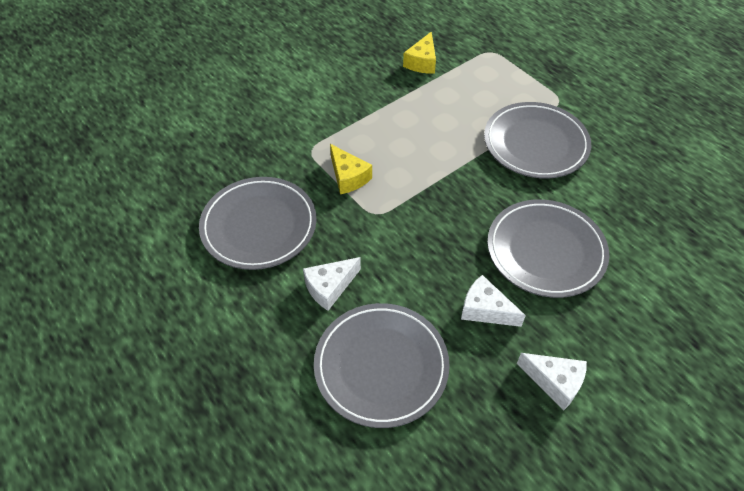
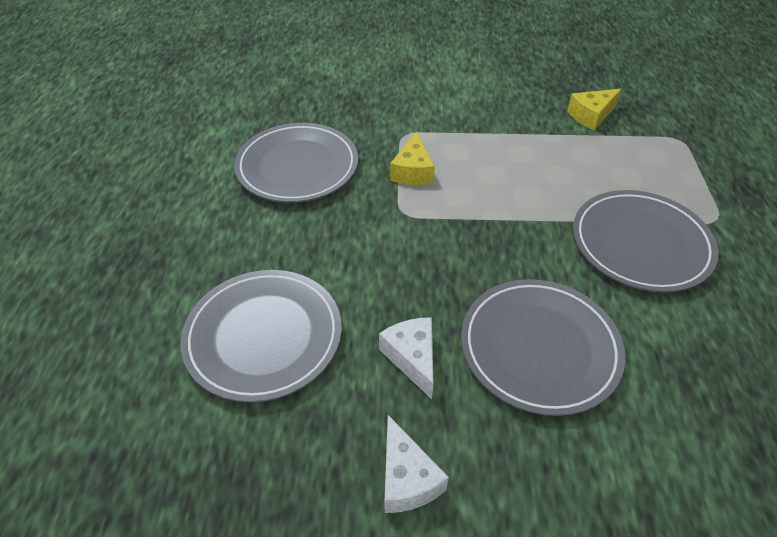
camera: 40 degrees right, 5 degrees down
(329, 287) = (297, 246): white cheese -> none

